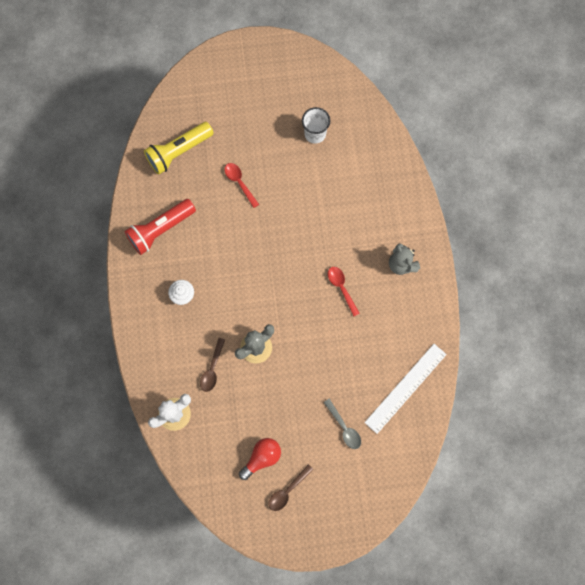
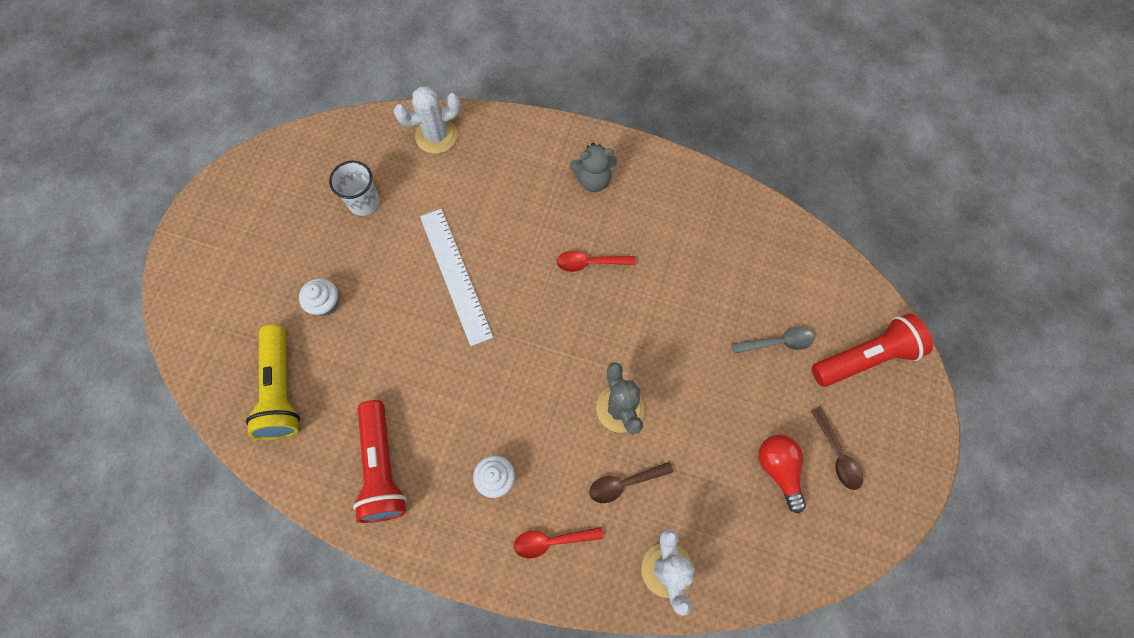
camera: 65 degrees left, 5 degrees down
(212, 369) = (624, 483): brown spoon -> brown spoon turned 120 degrees clockwise
(239, 183) = (375, 326): red spoon -> red spoon (551, 541)
(240, 147) = (325, 303): none -> white cupcake
(361, 488) = (865, 357): none -> red flashlight
(383, 152) = (436, 136): none -> white cactus
(405, 388) = (755, 246): white ruler -> white ruler (455, 275)

